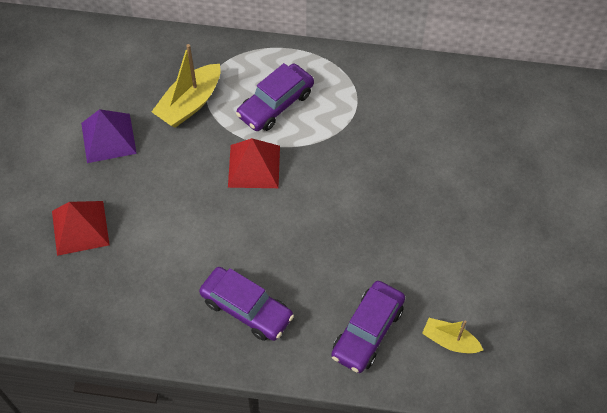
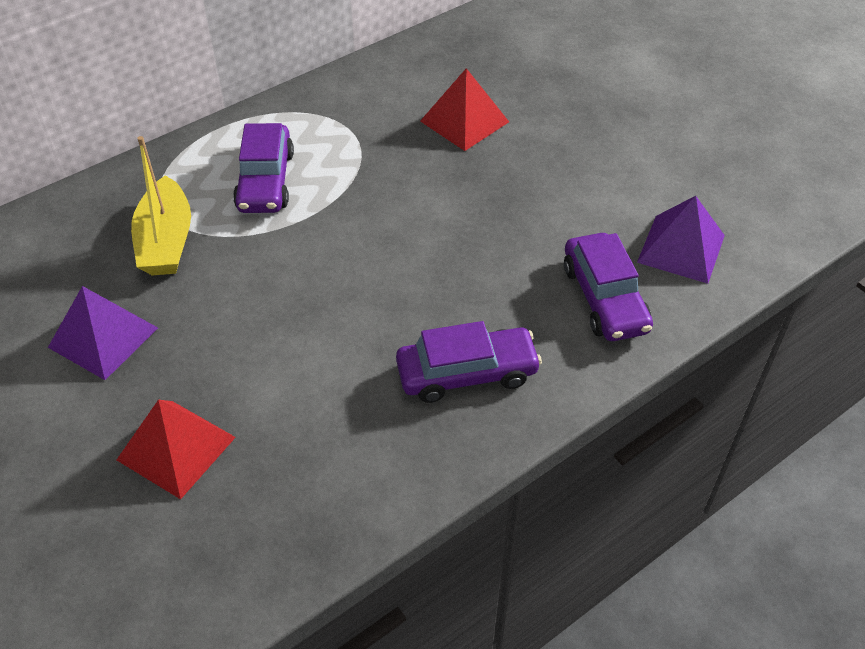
camera: 45 degrees left, 10 degrees down
(254, 166) = (311, 246): red pyramid -> red pyramid (464, 121)
(450, 341) = (681, 248): yellow boat -> purple pyramid

